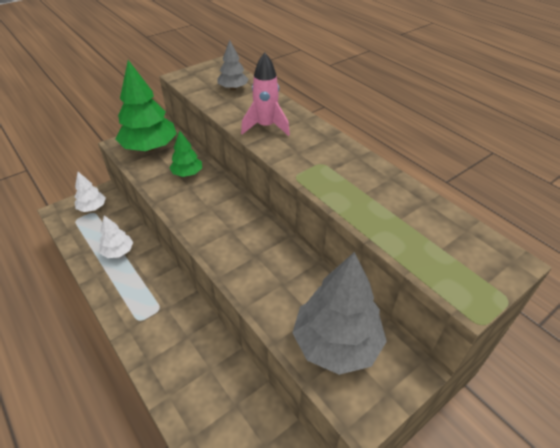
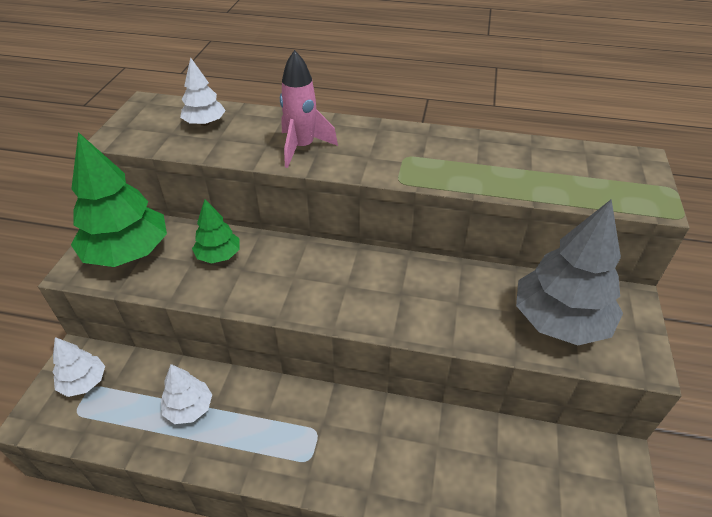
camera: 40 degrees left, 0 degrees up
(233, 88) = (205, 123): grey tree -> white tree

